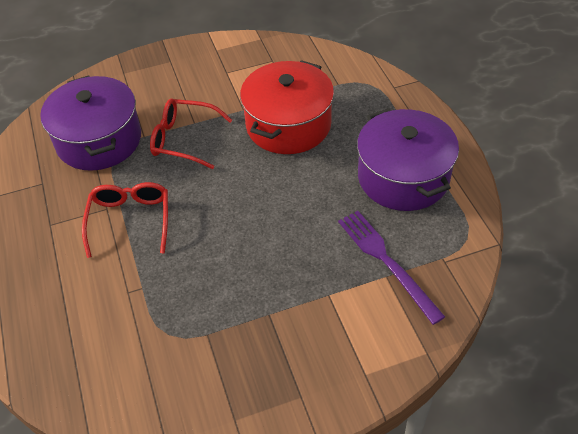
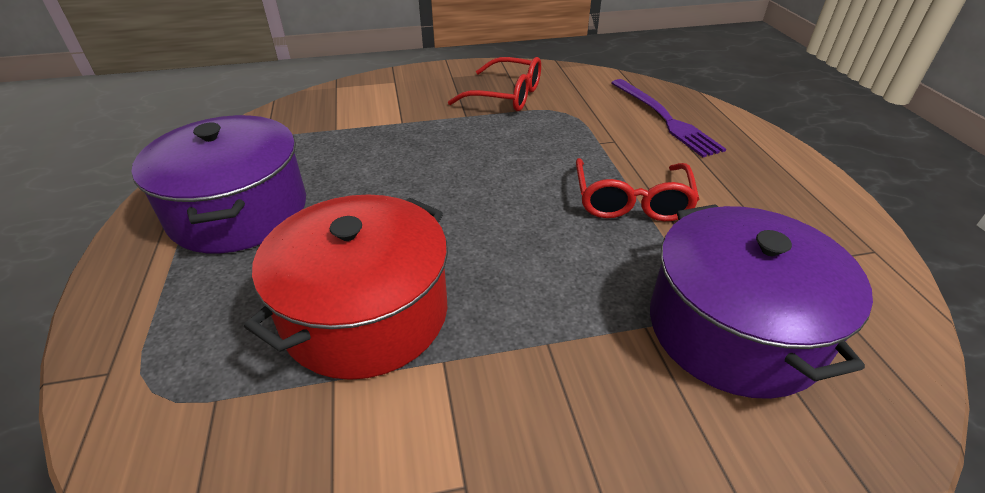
camera: 175 degrees left, 10 degrees down
(184, 139) = (565, 309): red glasses -> red glasses (506, 96)
(386, 262) = (327, 138): purple fork -> purple fork (665, 118)

